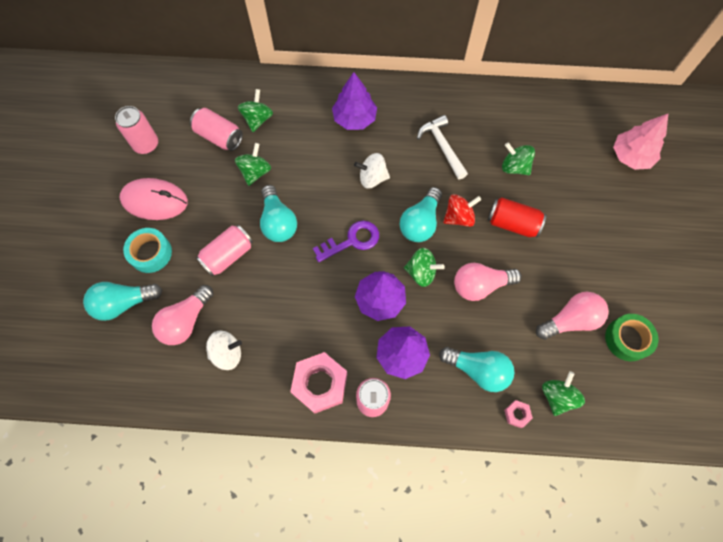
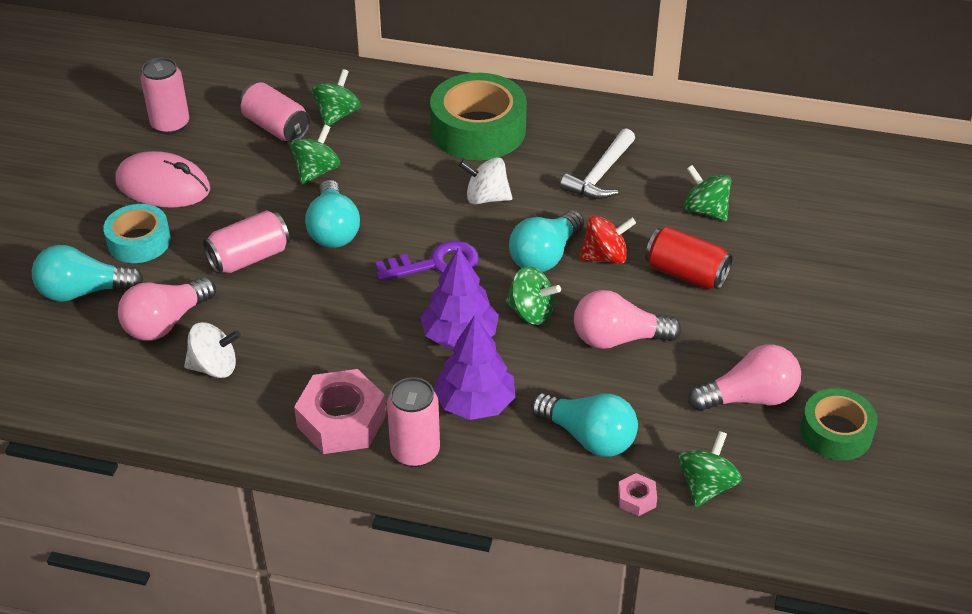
camera: 10 degrees right, 25 degrees down
(354, 118) = (478, 130): purple tree -> green tape
(442, 146) = (600, 175): white hammer -> white hammer turned 135 degrees counterclockwise
(631, 156) = (891, 219): pink tree -> none

